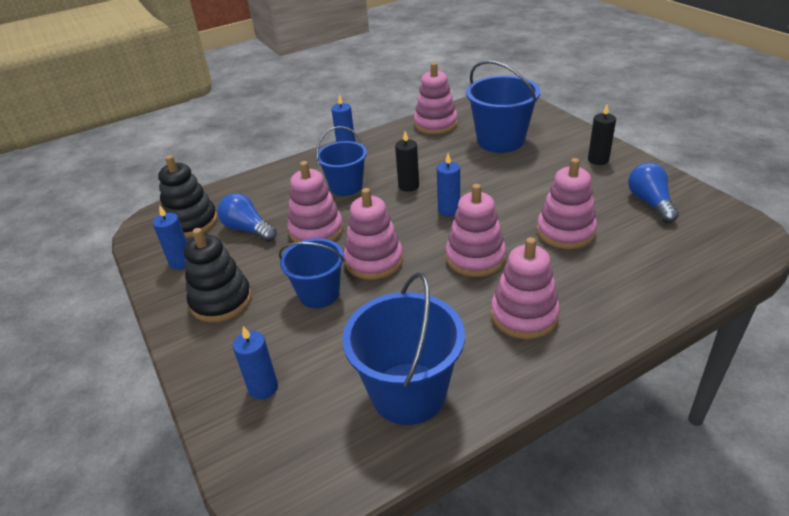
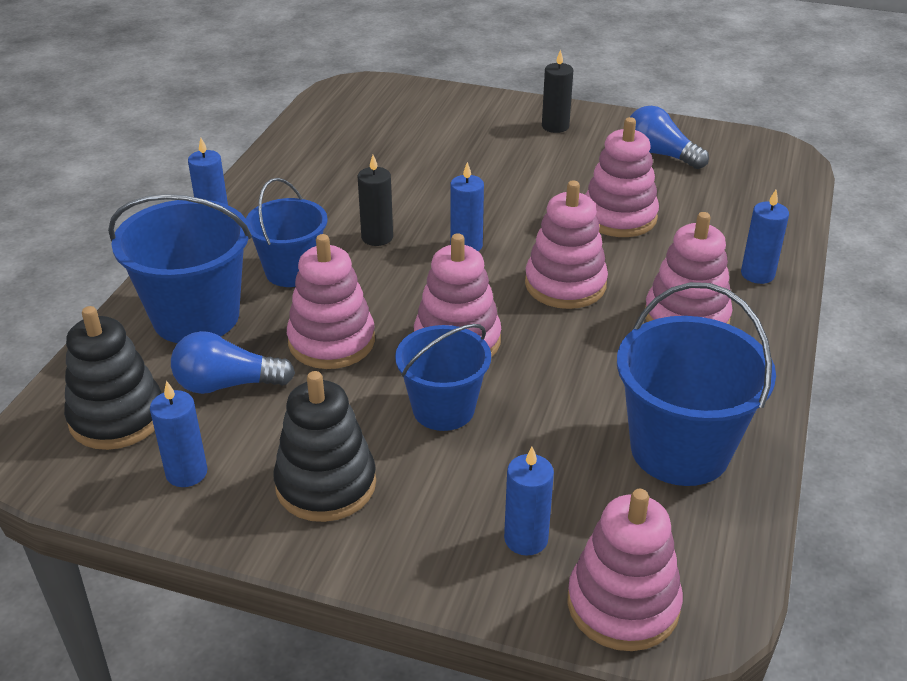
camera: 45 degrees left, 0 degrees up
(435, 124) = (305, 147): pink stacking toy -> pink stacking toy (623, 605)
(500, 140) = (418, 141): blue bucket -> blue bucket (196, 317)
(615, 312) = (757, 274): none -> blue candle

